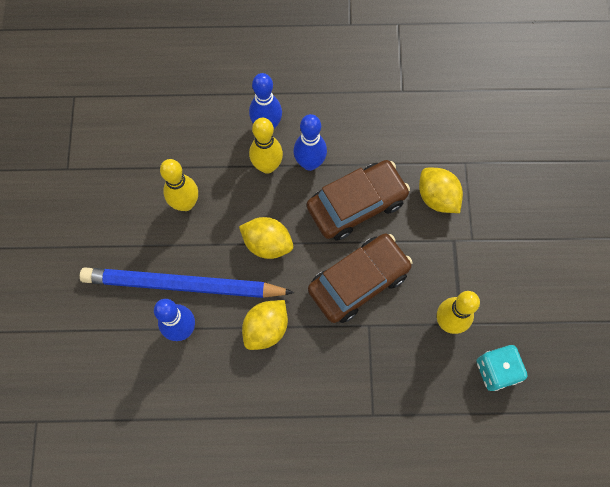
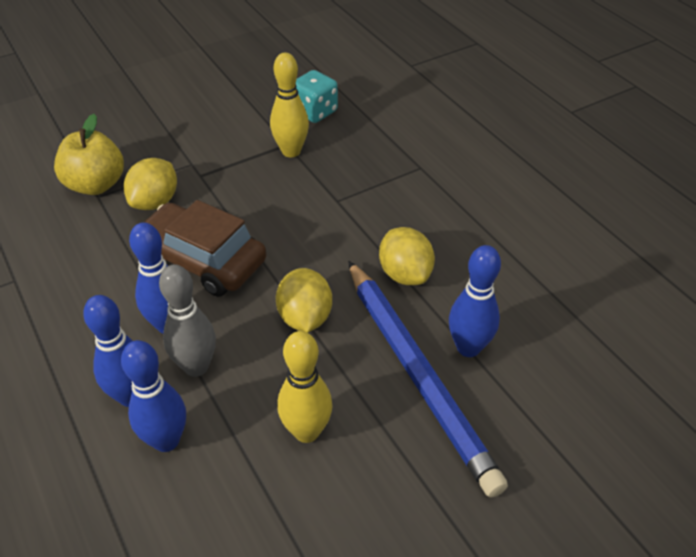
camera: 120 degrees left, 25 degrees down
(226, 132) = (166, 440): none -> blue bowling pin
(266, 328) = (405, 274): yellow lemon -> yellow lemon turned 60 degrees clockwise
(267, 166) = (196, 367): yellow bowling pin -> grey bowling pin
(358, 281) = (295, 224): brown car -> none
(479, 165) = (96, 185): none -> yellow apple

